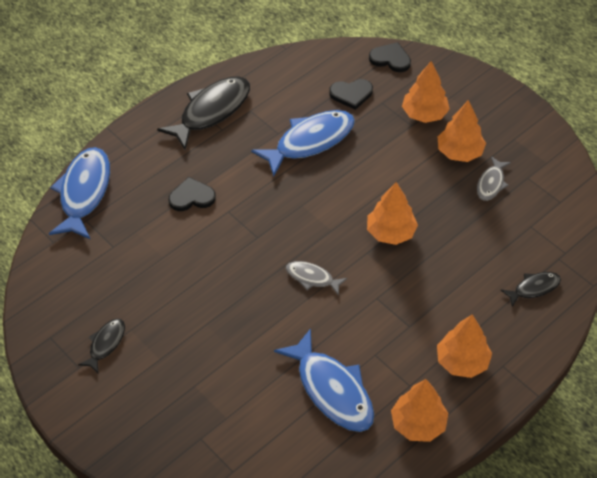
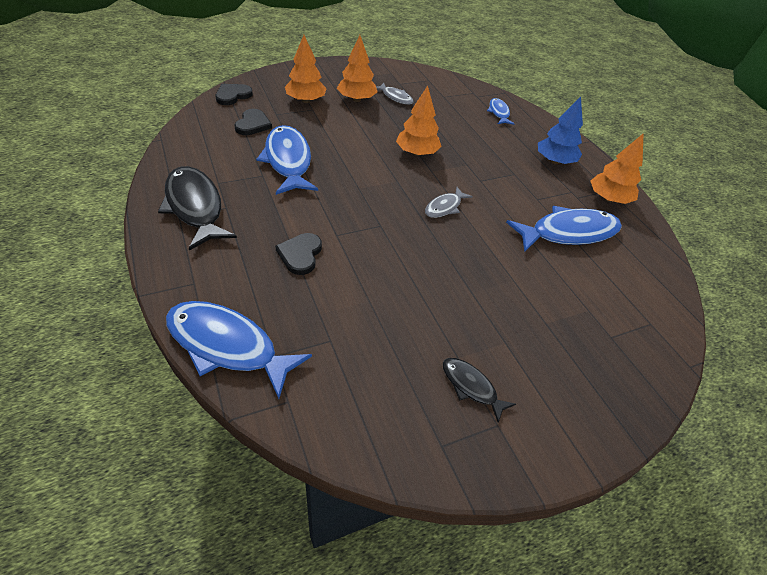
camera: 75 degrees left, 5 degrees down
(462, 362) = (554, 161): orange tree -> blue tree
(534, 288) = (498, 113): black fish -> blue fish

